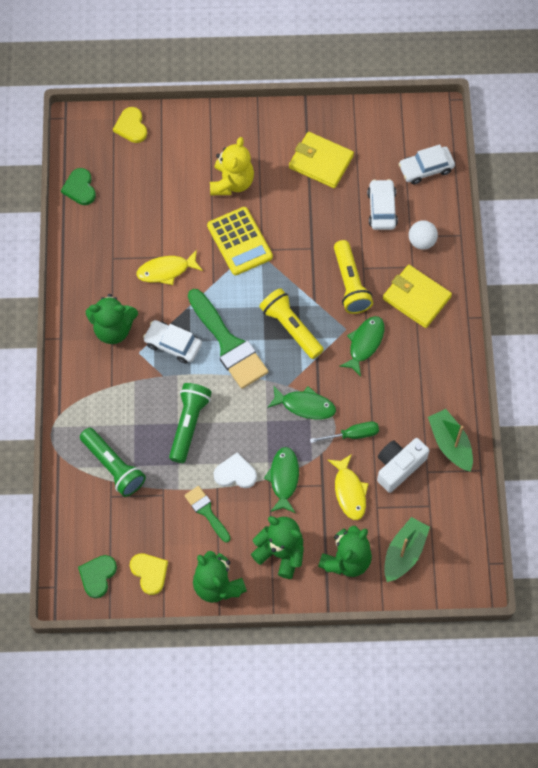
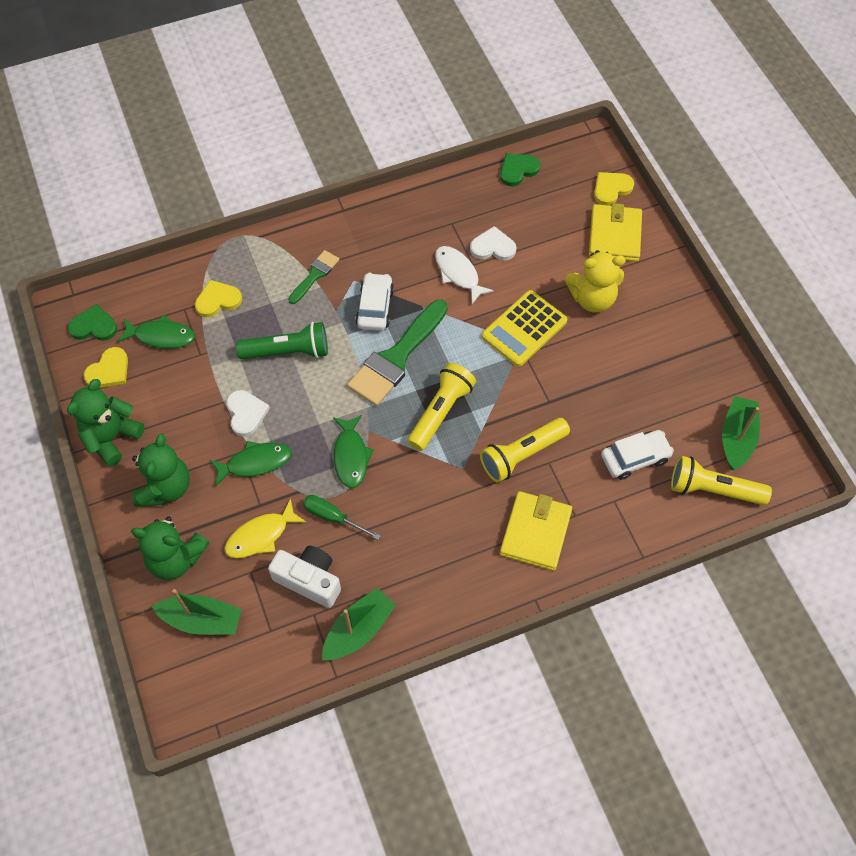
camera: 70 degrees right, 5 degrees down
(113, 329) = (371, 250): green teddy bear -> none
(113, 466) = (218, 300): green flashlight -> yellow heart
(151, 235) = (493, 247): none -> white heart
(166, 270) = (458, 273): yellow fish -> white fish
(206, 511) = (193, 400): green brush -> green brush (315, 275)
(321, 162) = (663, 376): yellow wallet -> yellow wallet (614, 235)
(353, 435) = (332, 517): green screwdriver -> green screwdriver turned 150 degrees clockwise
(364, 343) = (452, 494): green fish -> green fish (161, 336)
(391, 136) = (736, 438): none -> green boat
(421, 241) = (613, 515): white ball -> none
(426, 168) = (713, 489): white car -> yellow flashlight

